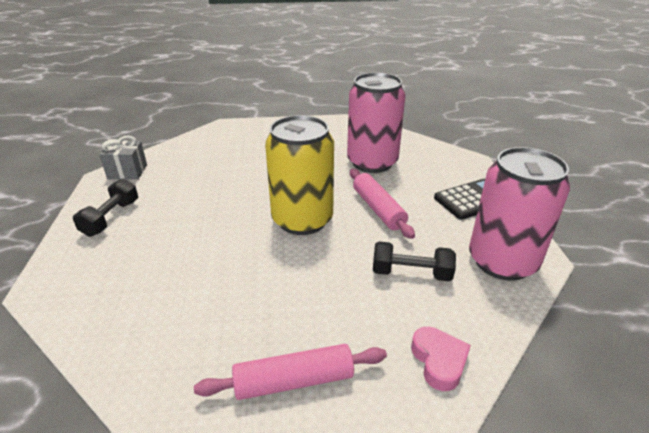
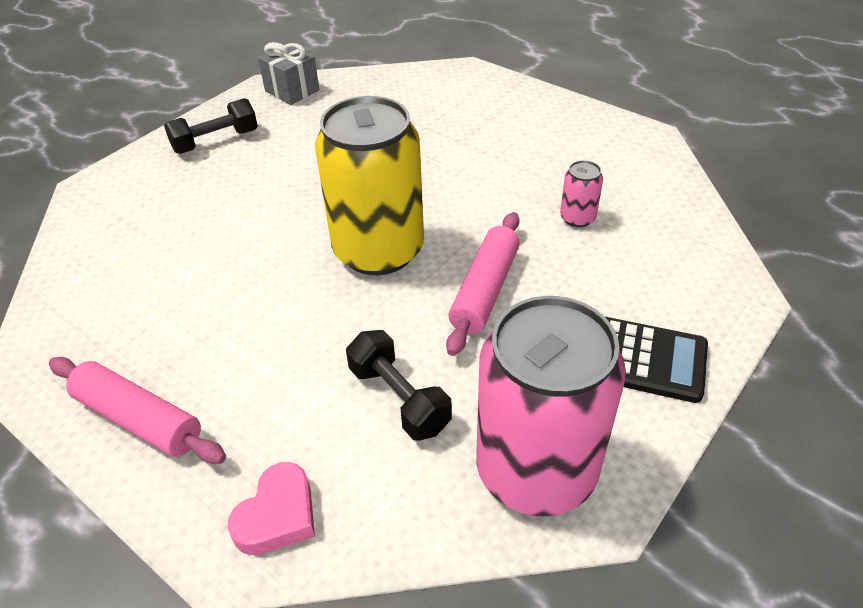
camera: 45 degrees right, 10 degrees up
(372, 162) = (577, 218): pink can -> pink can, size x0.41

